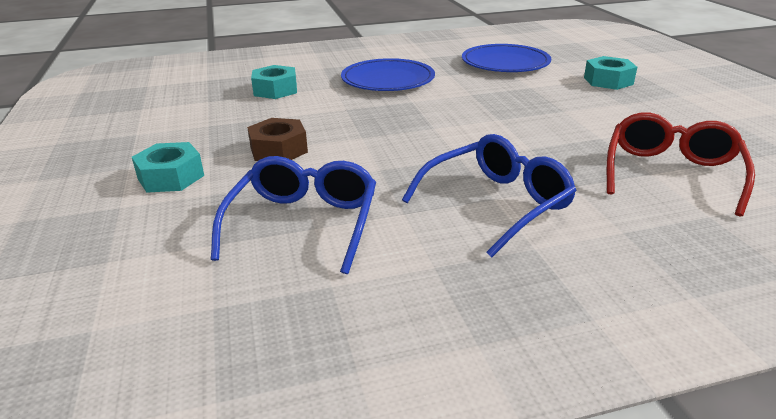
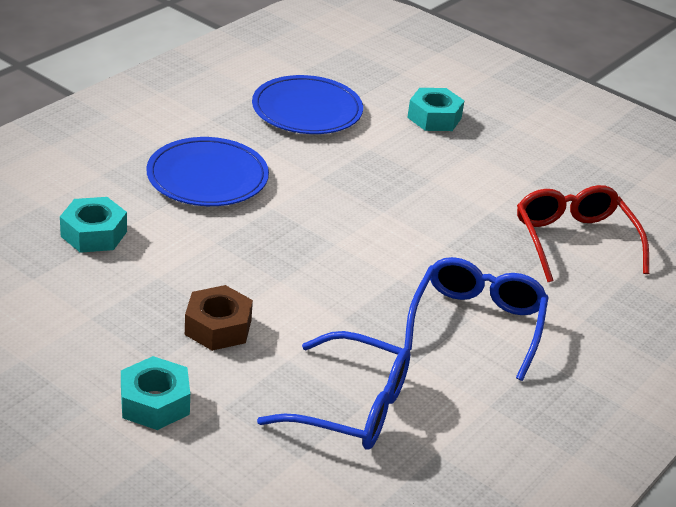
camera: 40 degrees left, 5 degrees up
(303, 224) = (349, 406): blue glasses -> blue glasses turned 135 degrees clockwise

